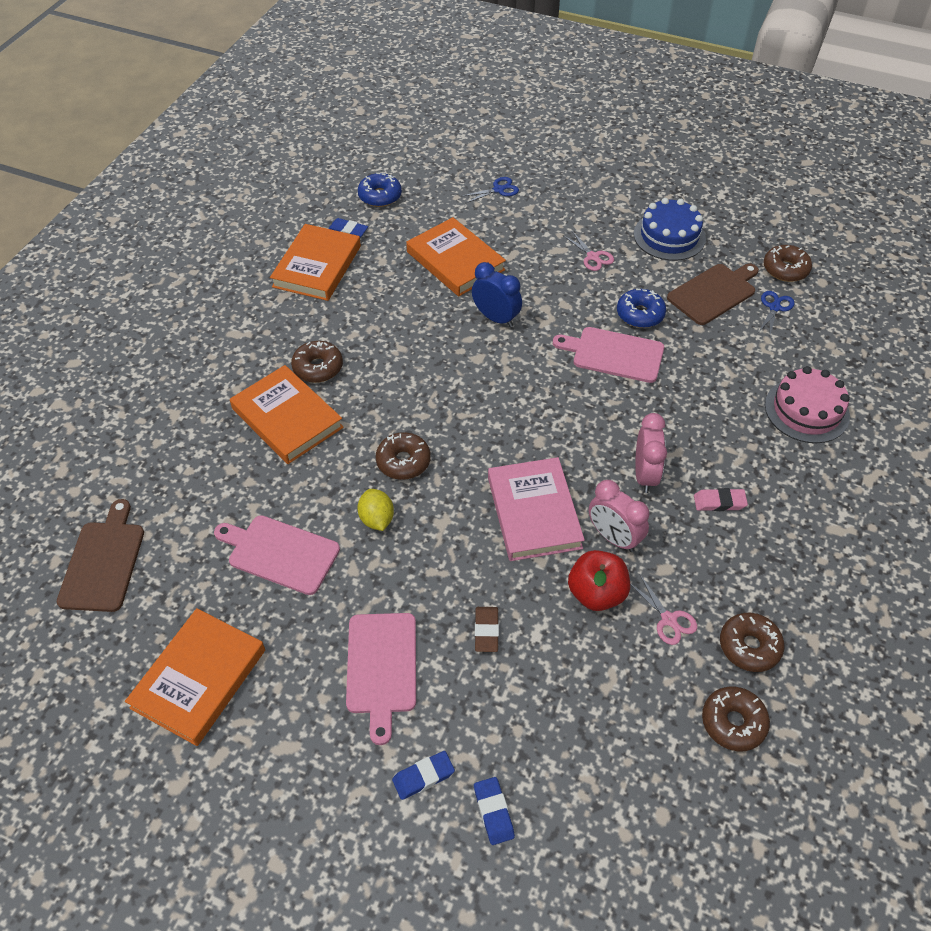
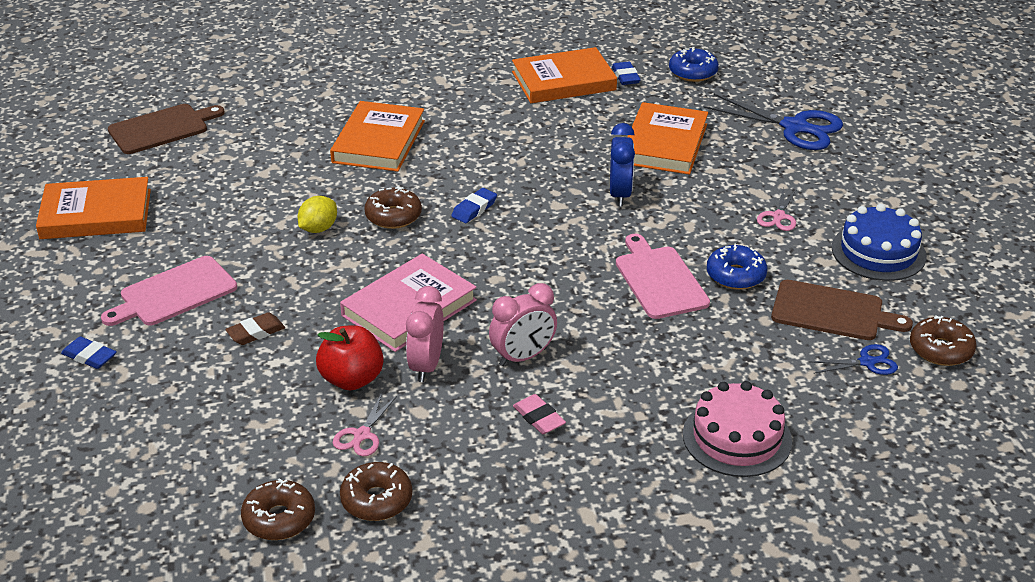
camera: 55 degrees right, 15 degrees down
(280, 553) = (240, 198): pink cutting board -> none
(318, 367) = (449, 131): brown donut -> none
(493, 812) = (83, 406): blue eraser -> blue eraser (474, 209)
(498, 190) = (794, 127): blue scissors -> blue scissors, size x1.97

